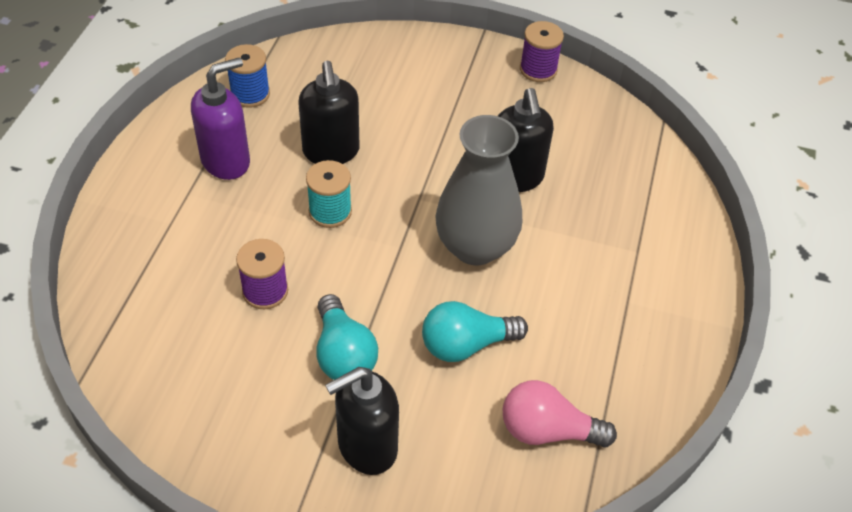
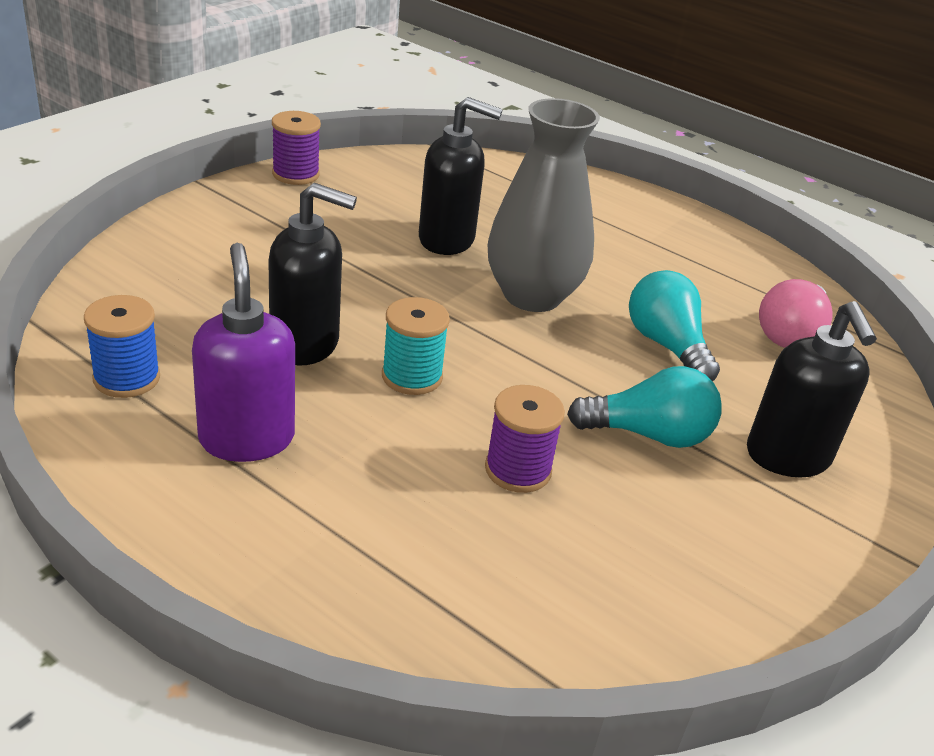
camera: 70 degrees left, 15 degrees down
(466, 344) = (667, 345): turquoise light bulb -> turquoise light bulb turned 150 degrees clockwise

